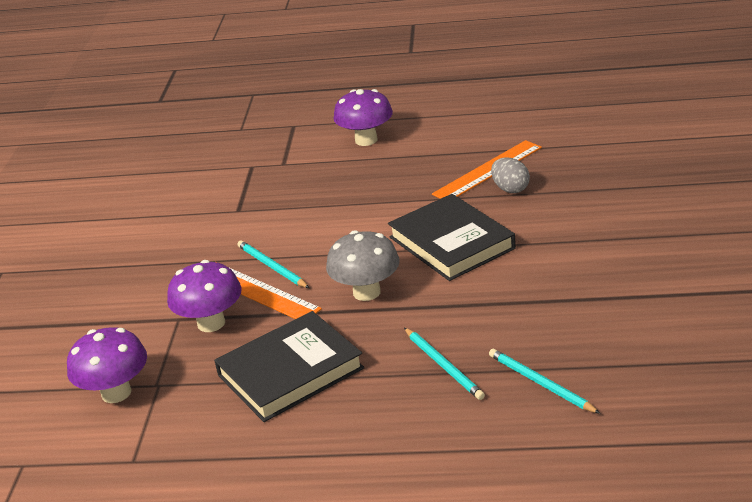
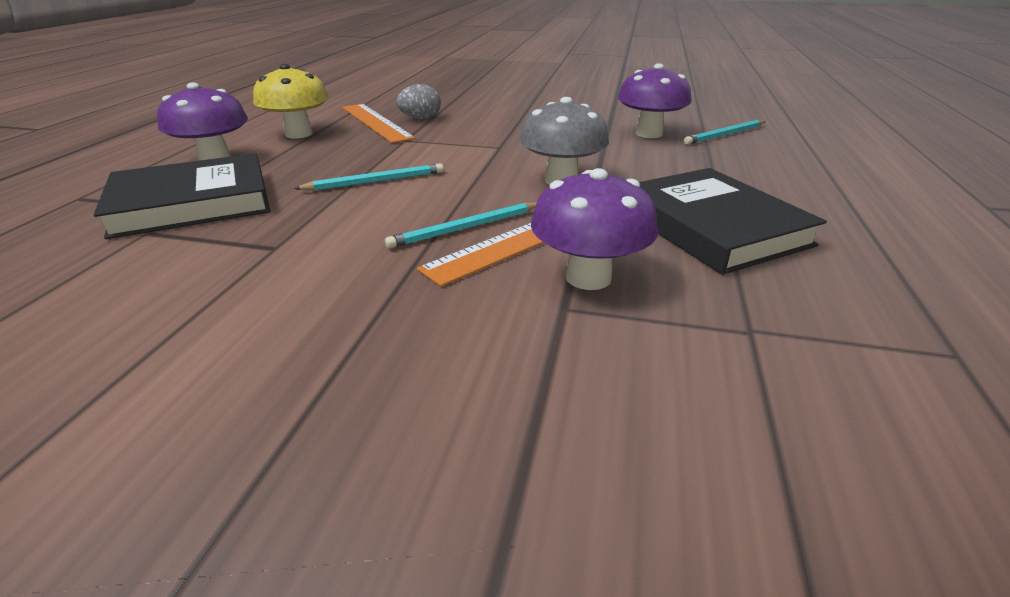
camera: 85 degrees left, 0 degrees up
(116, 393) = (781, 378): purple mushroom -> purple mushroom (649, 134)
(439, 148) = (298, 134): none -> yellow mushroom
(443, 365) = (700, 160): turquoise pencil -> turquoise pencil (376, 181)
(451, 243) = (493, 143): black book -> black book (192, 203)

